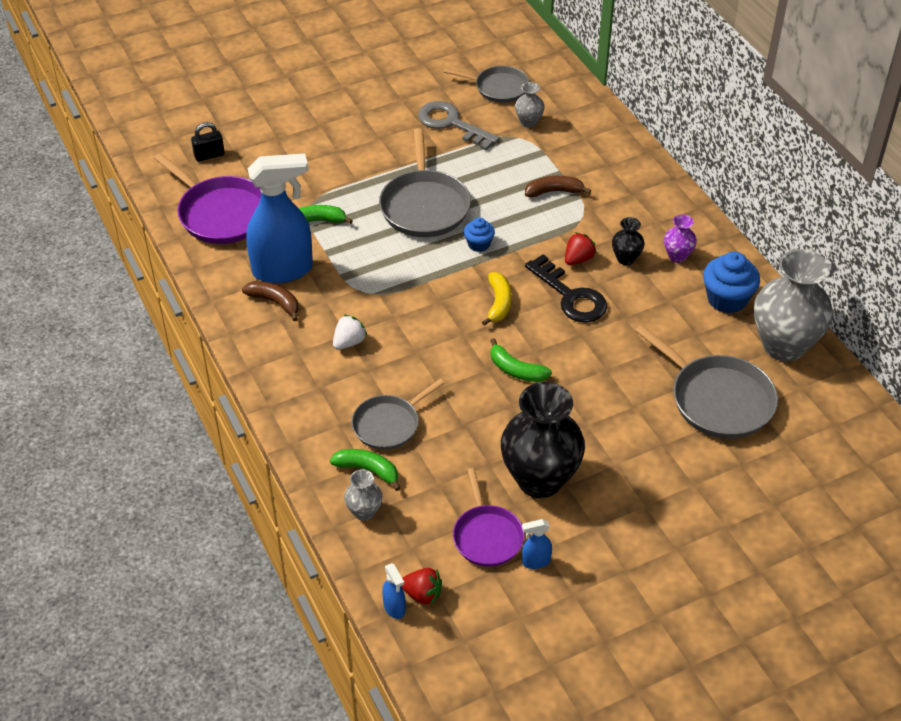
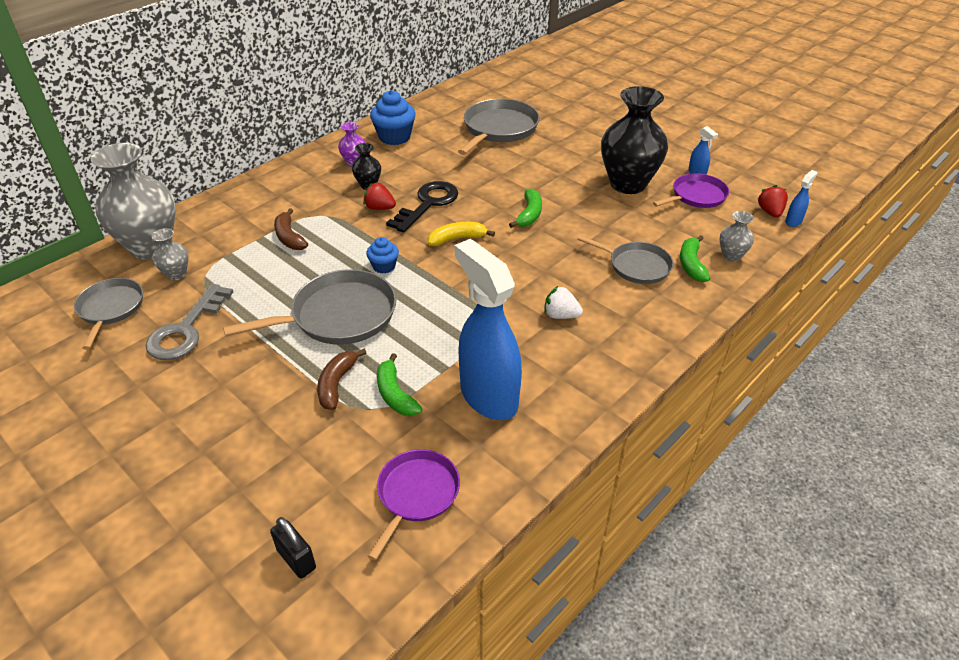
camera: 110 degrees left, 5 degrees down
(221, 213) = (416, 494): purple pan -> purple pan, size x0.64
(275, 302) = (540, 387): brown banana -> brown banana (337, 384)
(783, 345) = (431, 112): grey vase -> grey vase (151, 247)

